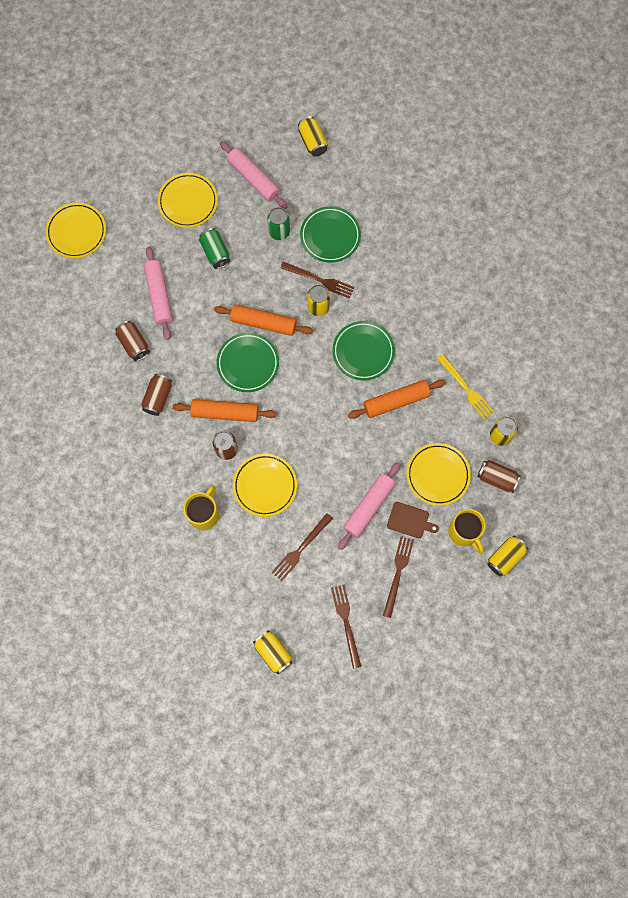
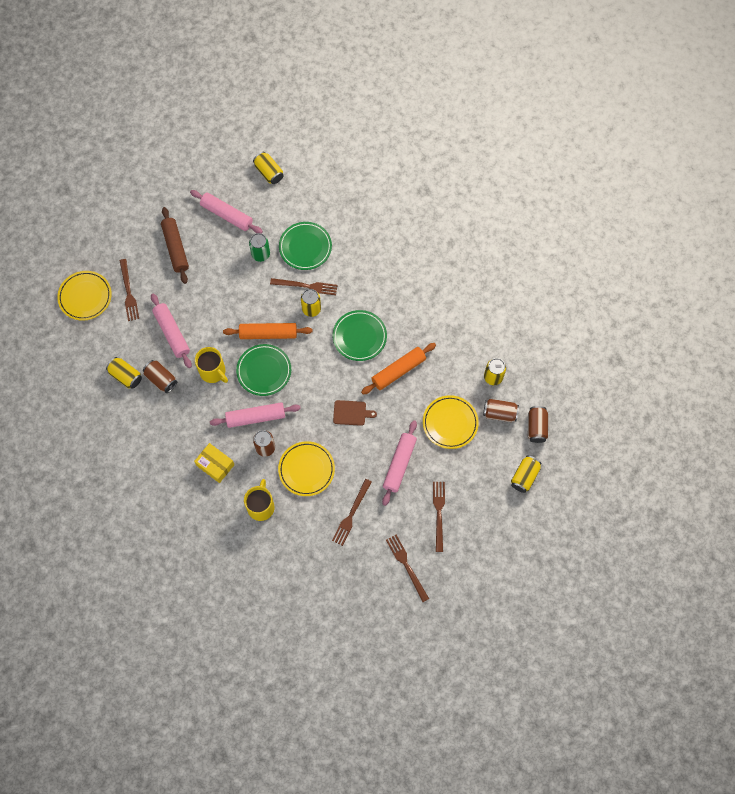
camera: 15 degrees left, 5 degrees down
(124, 238) = (128, 292): none -> brown fork
(158, 398) = (194, 419): brown can -> brown can (536, 427)
(167, 454) = (215, 465): none -> yellow box
(188, 202) = (175, 248): yellow plate -> brown rolling pin
(215, 253) = (211, 285): green can -> none
(225, 412) = (255, 417): orange rolling pin -> pink rolling pin
(273, 652) = (351, 607): yellow can -> yellow can (126, 376)
(410, 520) = (437, 467): brown cutting board -> brown cutting board (351, 413)
(464, 532) = (485, 464): yellow mug -> yellow mug (213, 372)
(465, 388) = (453, 345): yellow fork -> none

